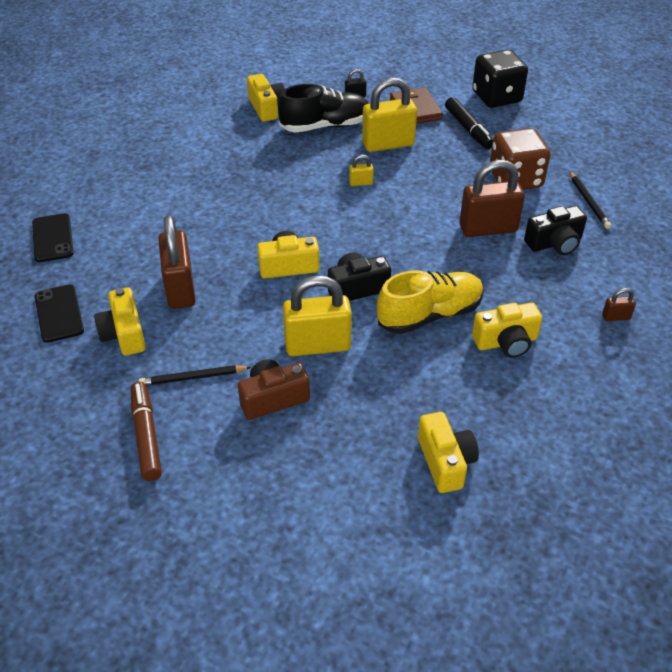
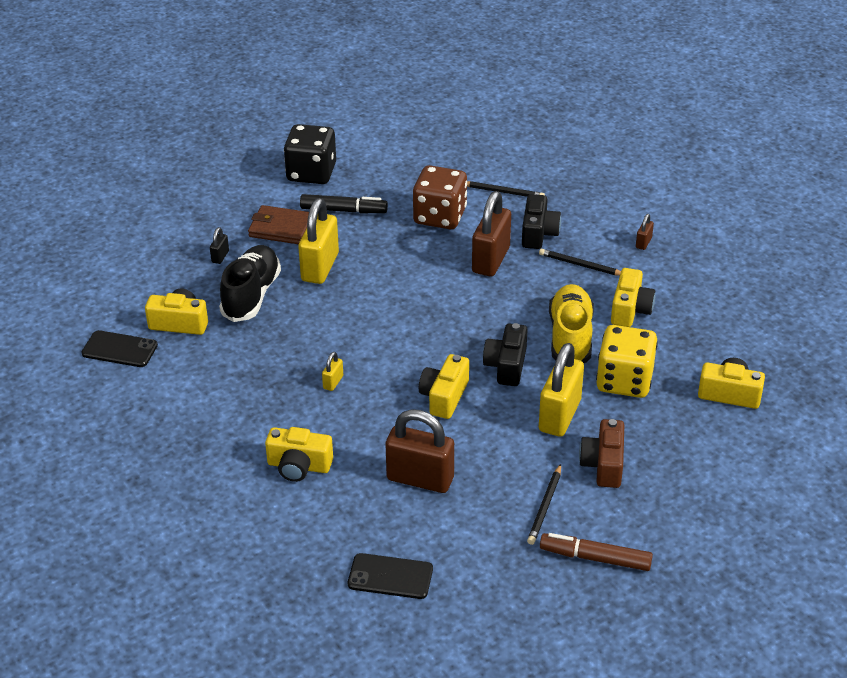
camera: 60 degrees left, 5 degrees down
(52, 238) = (263, 552): black phone -> black phone (119, 349)
(124, 334) = (455, 536): yellow camera -> yellow camera (299, 466)
(361, 183) = (363, 307): yellow padlock -> yellow padlock (333, 382)
(400, 373) = (624, 381): none -> yellow dice
(538, 286) = (581, 265): none -> black pencil

